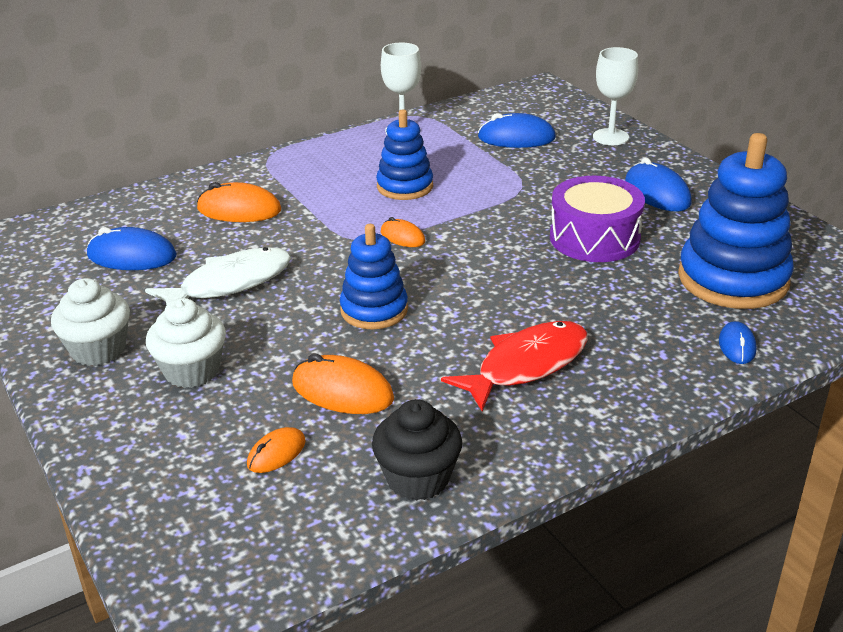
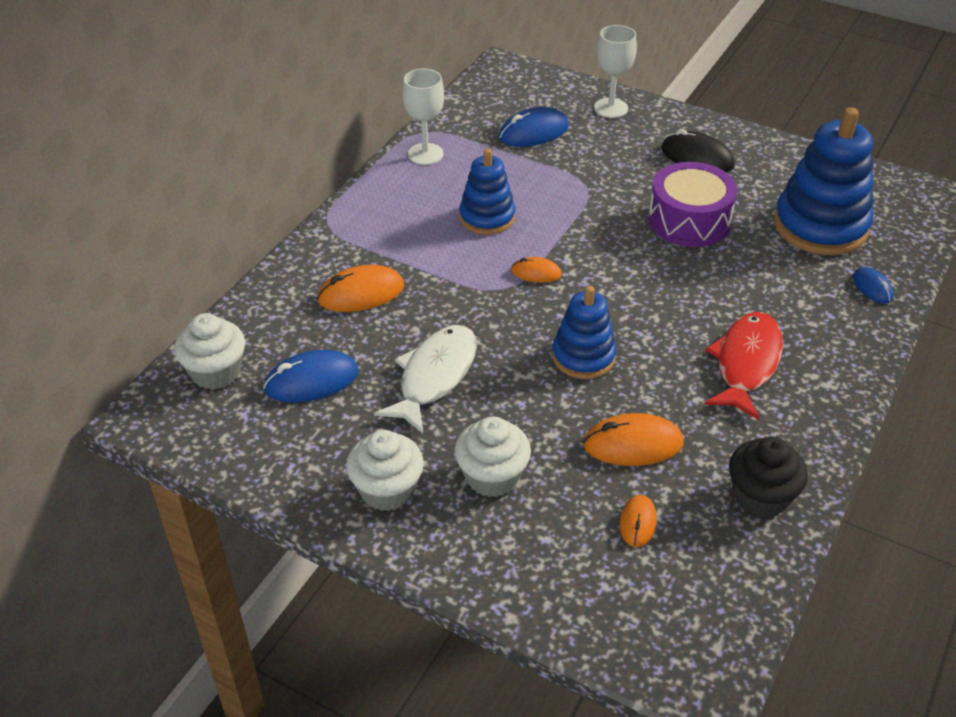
camera: 30 degrees left, 10 degrees up
(71, 228) = (216, 372): none -> white cupcake
(657, 193) = (697, 157): blue mouse -> black mouse

